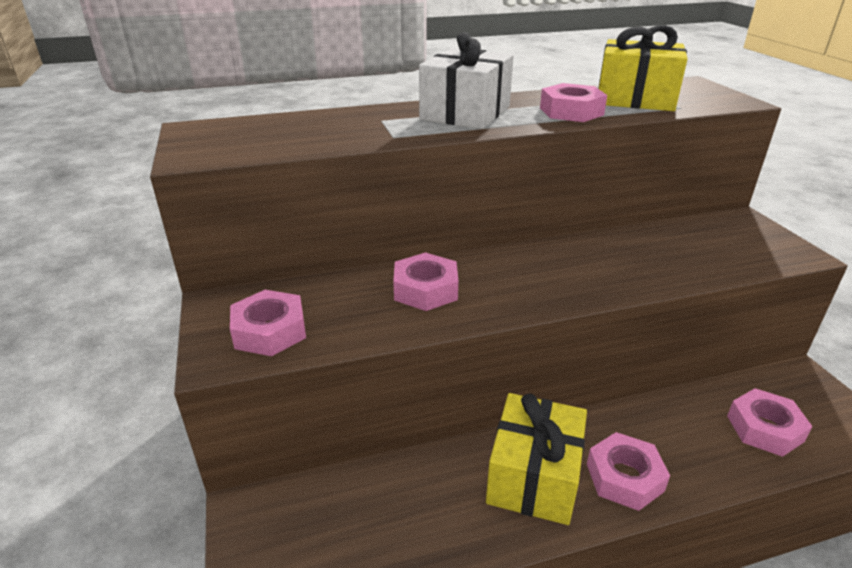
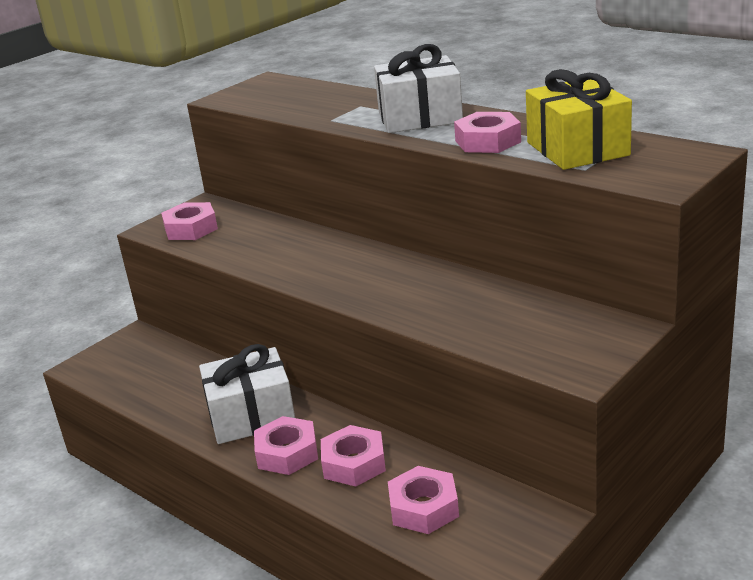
camera: 60 degrees right, 5 degrees down
(425, 289) = (291, 248): pink nut -> pink nut (354, 463)
(533, 476) = (251, 416): yellow gift -> white gift

